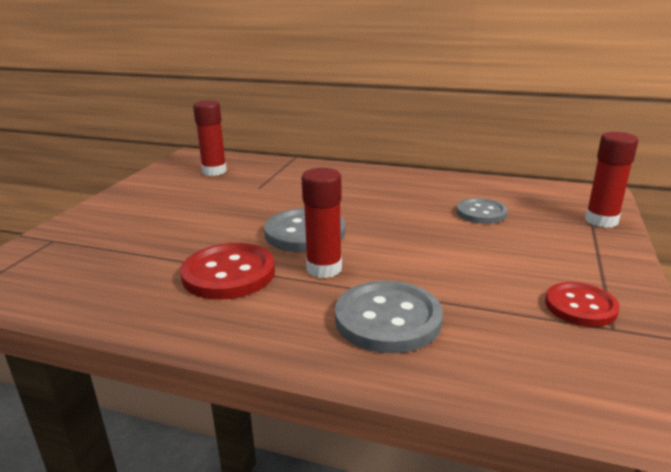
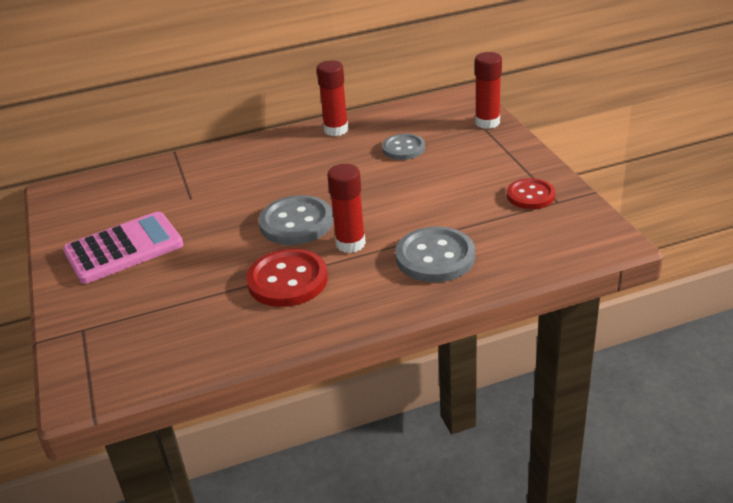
camera: 35 degrees left, 10 degrees up
(165, 201) = (124, 248): none -> pink calculator
(214, 171) = (118, 199): red glue stick -> red glue stick (336, 130)

